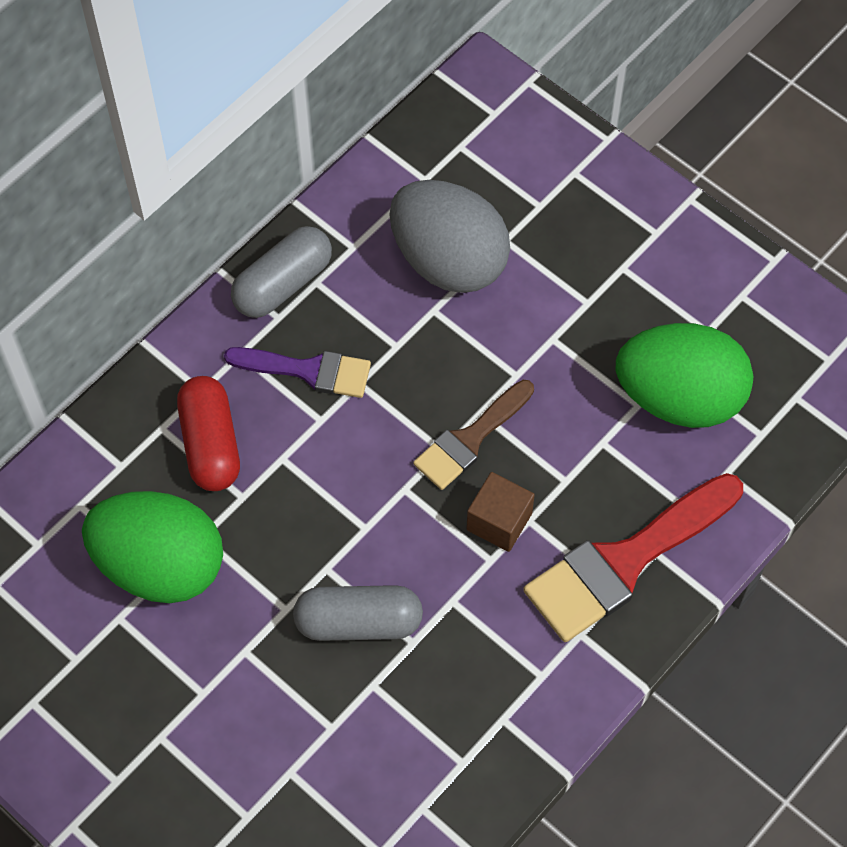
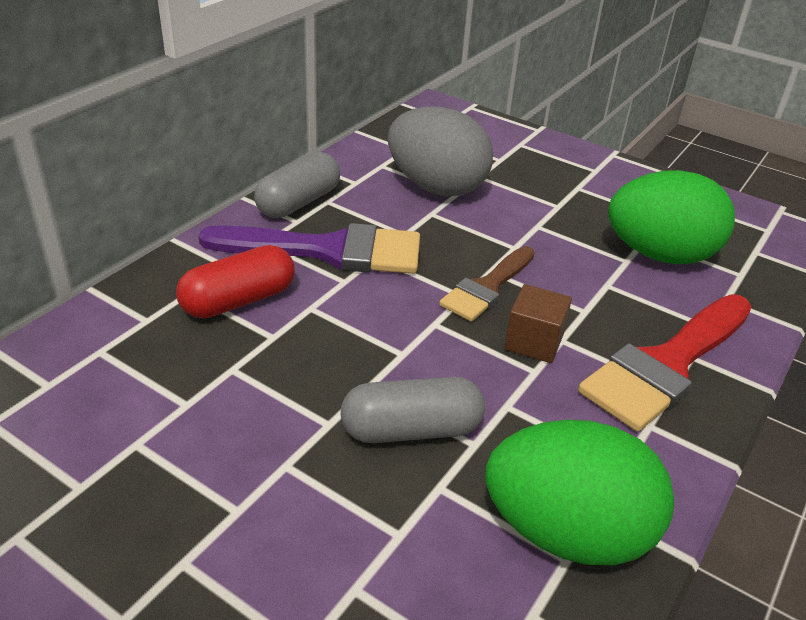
camera: 10 degrees left, 25 degrees down
(160, 565) = (186, 394): green egg -> green egg (567, 532)
(210, 444) = (238, 300): red capsule -> red capsule turned 75 degrees clockwise
(308, 371) = (328, 251): purple brush -> purple brush, size x1.64

